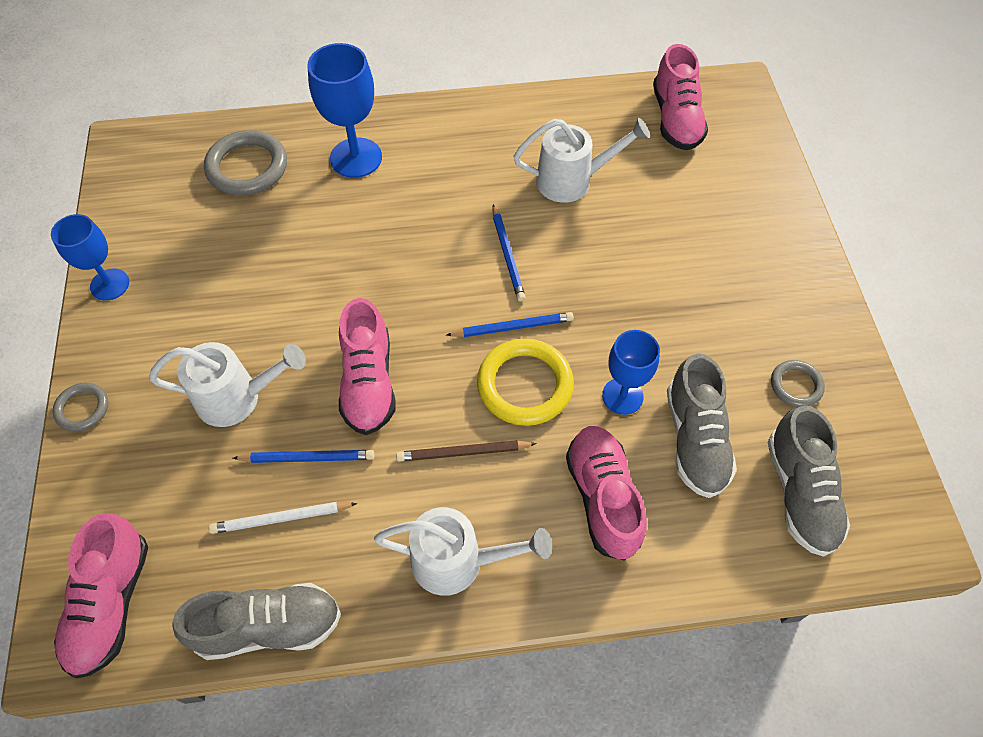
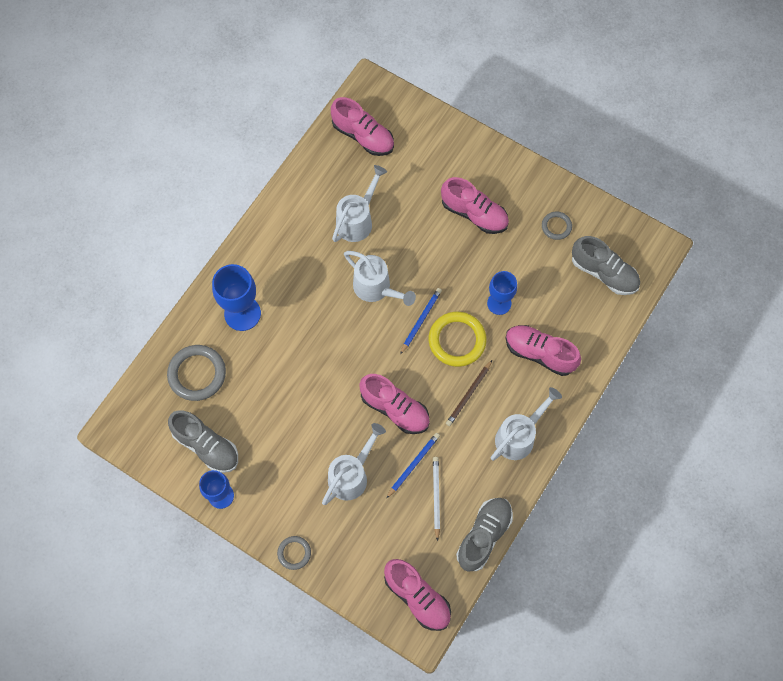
camera: 50 degrees left, 10 degrees up
(281, 519) = (436, 497): white pencil -> white pencil turned 150 degrees clockwise
(508, 255) = (376, 289): blue pencil -> white watering can
(695, 439) = (545, 292): grey shoe -> grey shoe (206, 446)
(708, 284) = (474, 214): none -> pink shoe

